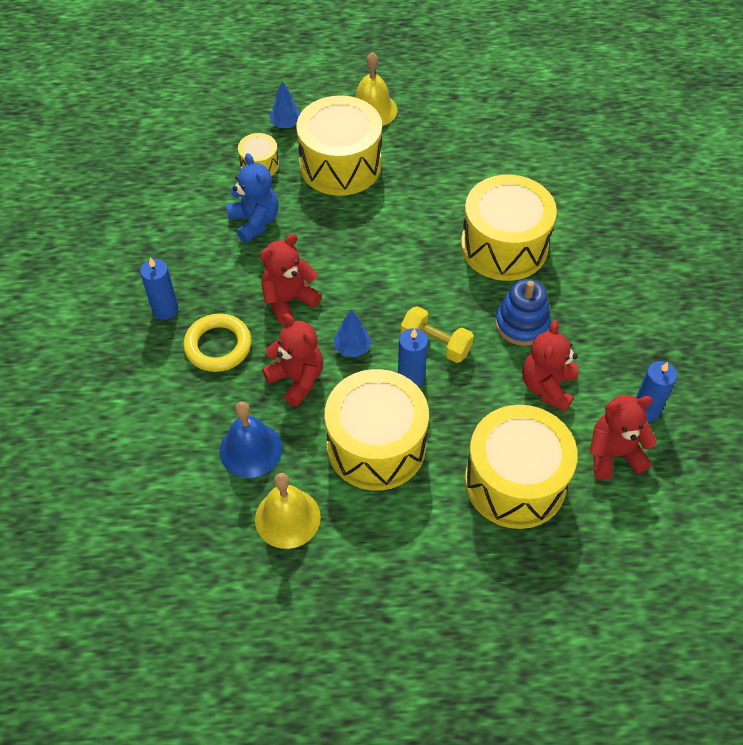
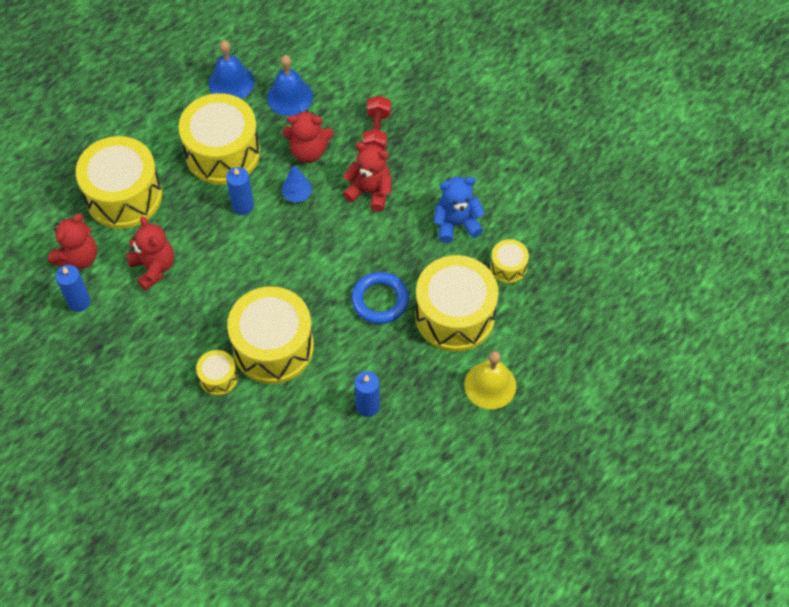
camera: 135 degrees right, 5 degrees up
(165, 309) = (435, 126): blue candle -> blue candle (367, 406)
(218, 346) = (377, 132): yellow ring -> red dumbbell
(255, 222) = (456, 223): blue teddy bear -> blue teddy bear turned 150 degrees clockwise
(286, 124) = (533, 316): blue tree -> none
(287, 518) = (231, 82): yellow bell -> blue bell
(289, 300) = (370, 191): red teddy bear -> red teddy bear turned 75 degrees counterclockwise
(383, 215) = (380, 300): none -> blue ring
(435, 344) = (249, 239): yellow dumbbell -> none
(522, 324) = (207, 297): blue stacking toy -> none
(571, 257) = (218, 378): none -> yellow drum

